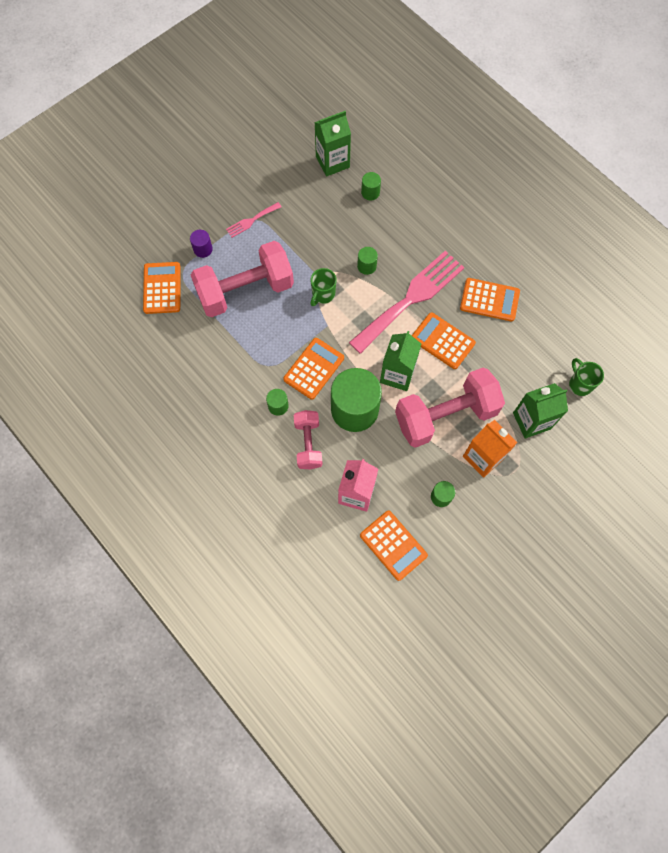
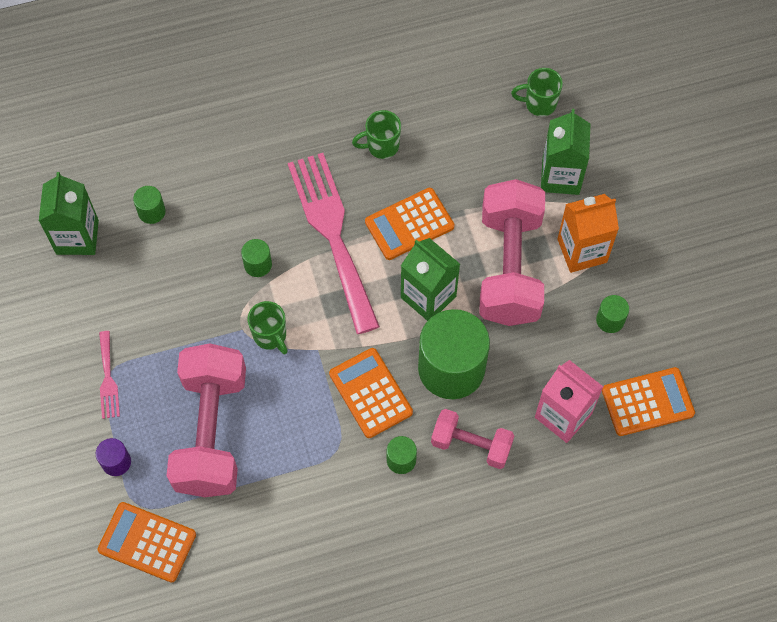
camera: 65 degrees left, 5 degrees down
(489, 300) = (381, 146): orange calculator -> green mug

